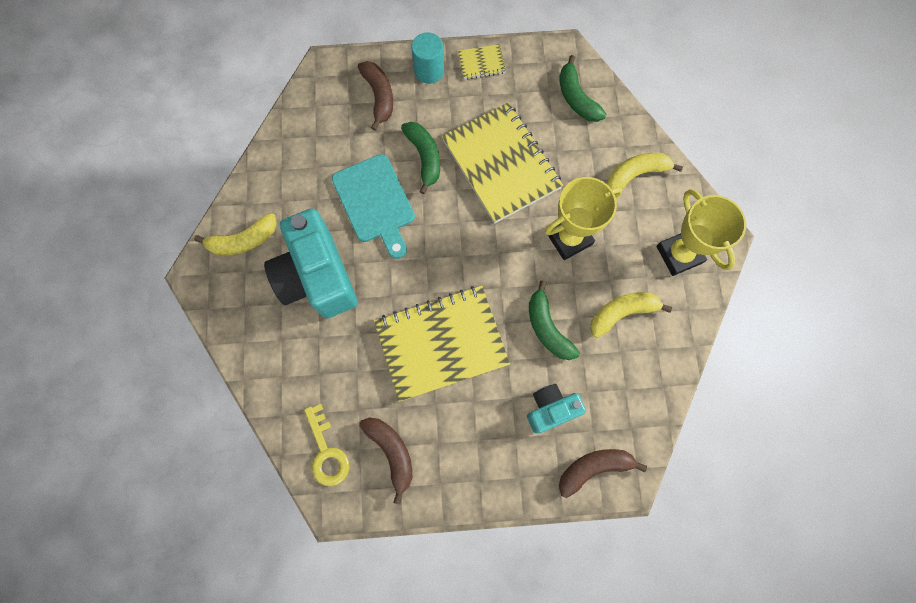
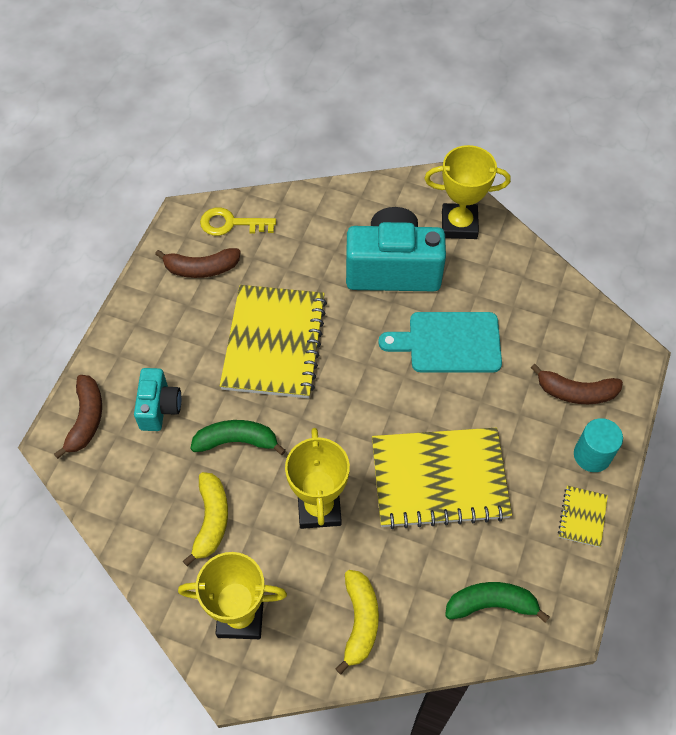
camera: 115 degrees right, 15 degrees down
(244, 240) = (459, 225): yellow banana -> yellow trophy
(424, 157) = (481, 407): green banana -> none

